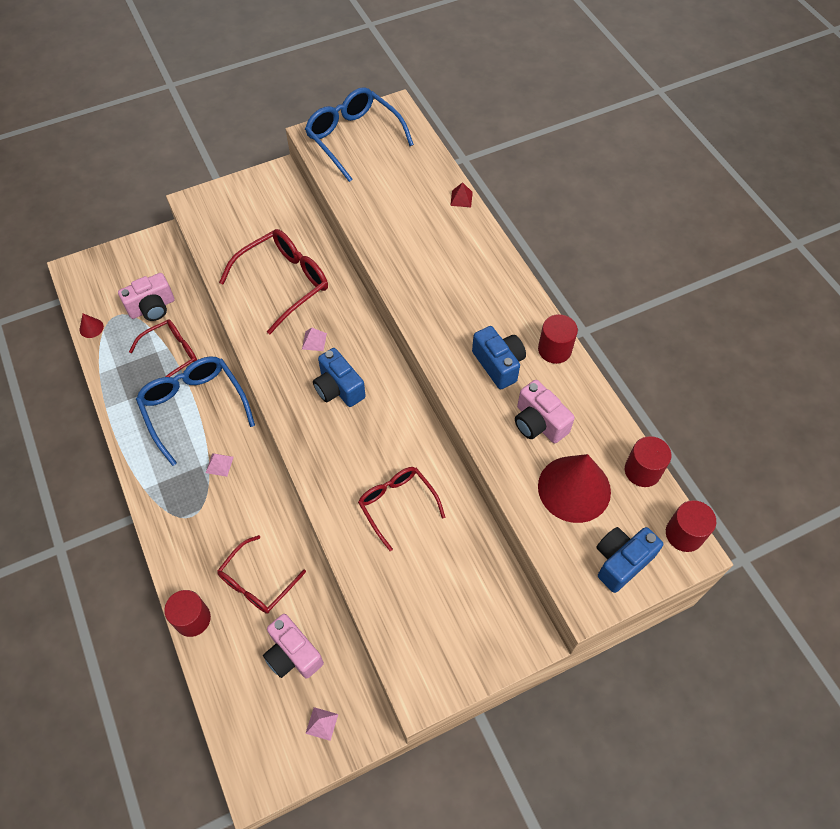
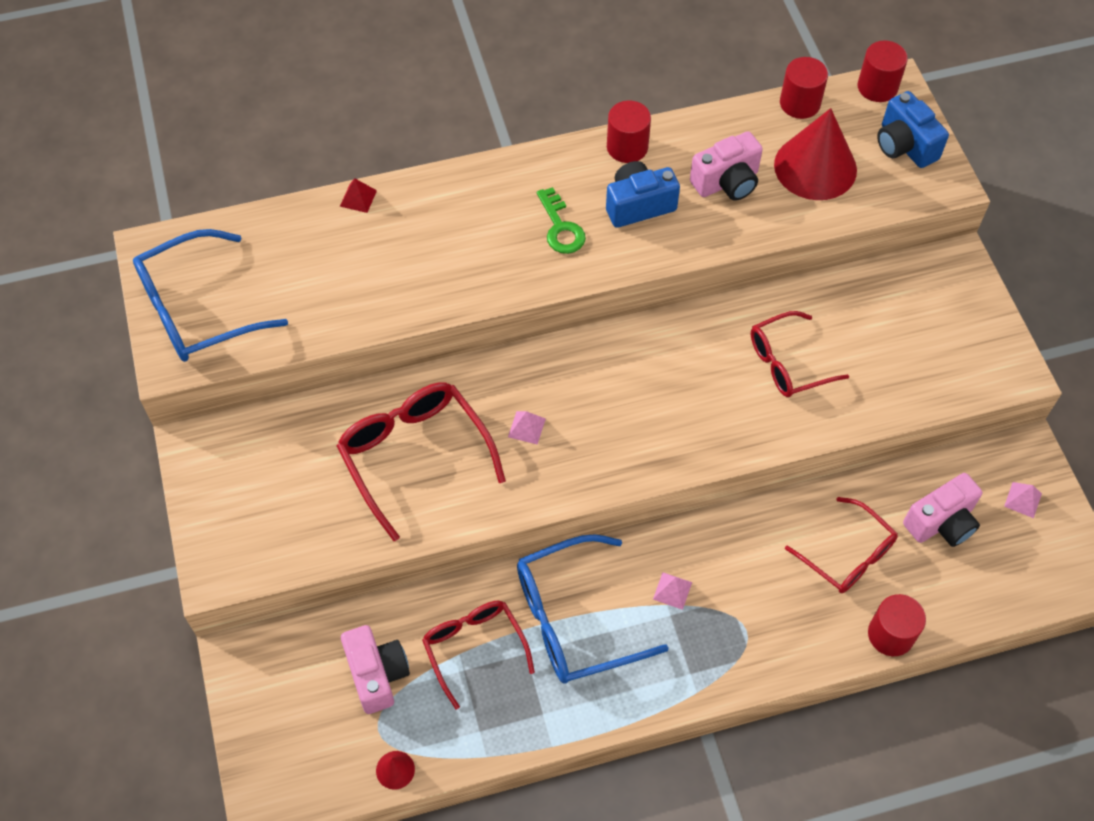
camera: 80 degrees left, 0 degrees up
(338, 388) = (609, 406): blue camera -> none
(465, 317) = (560, 227): none -> green key

